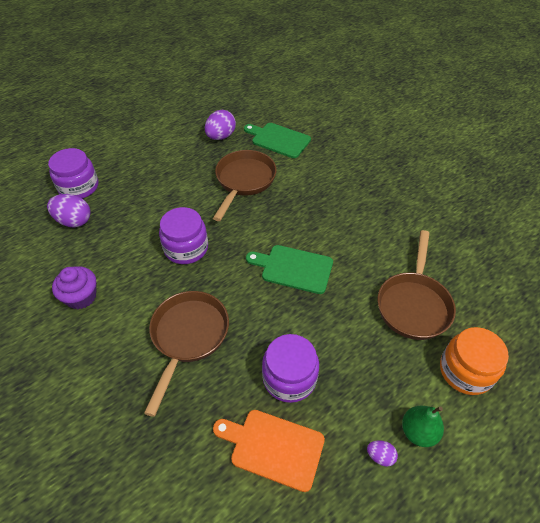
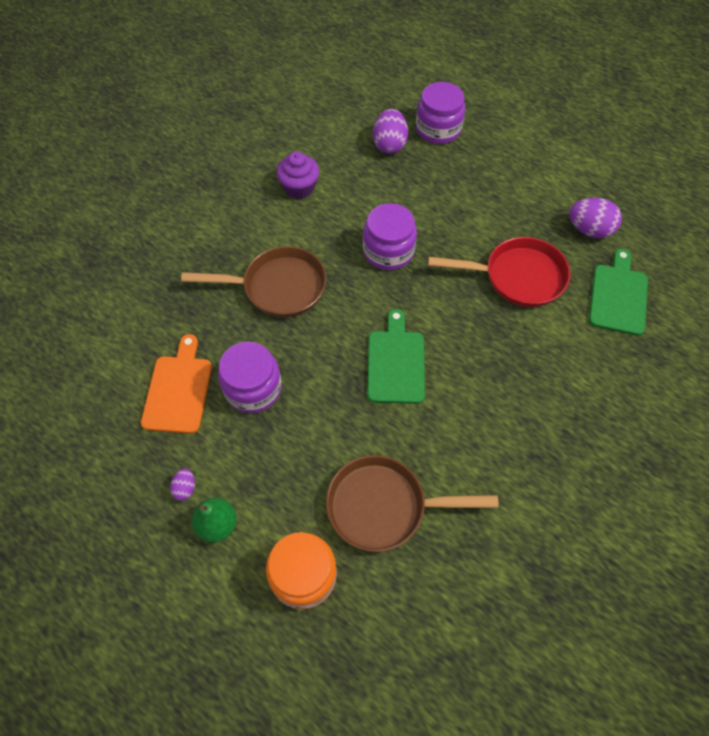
camera: 75 degrees right, 10 degrees up
(244, 181) = (517, 277): brown pan -> red pan

